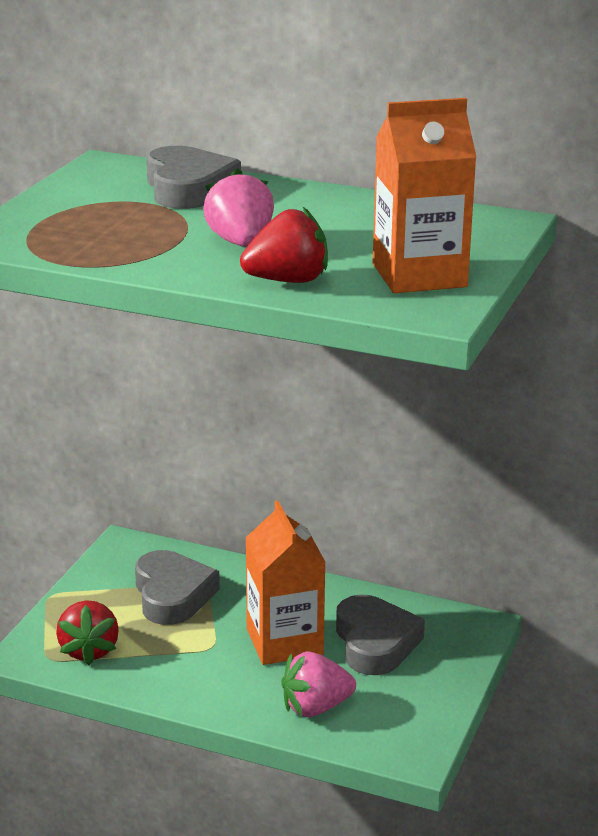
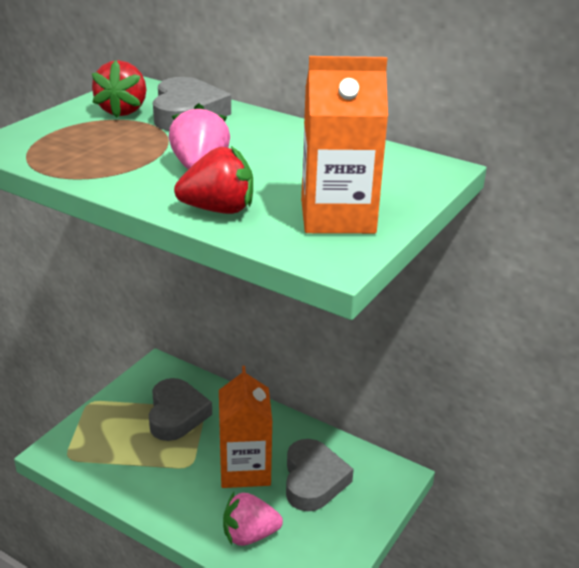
camera: 10 degrees right, 5 degrees up
(89, 650) = (99, 455): red strawberry -> red strawberry (123, 111)

